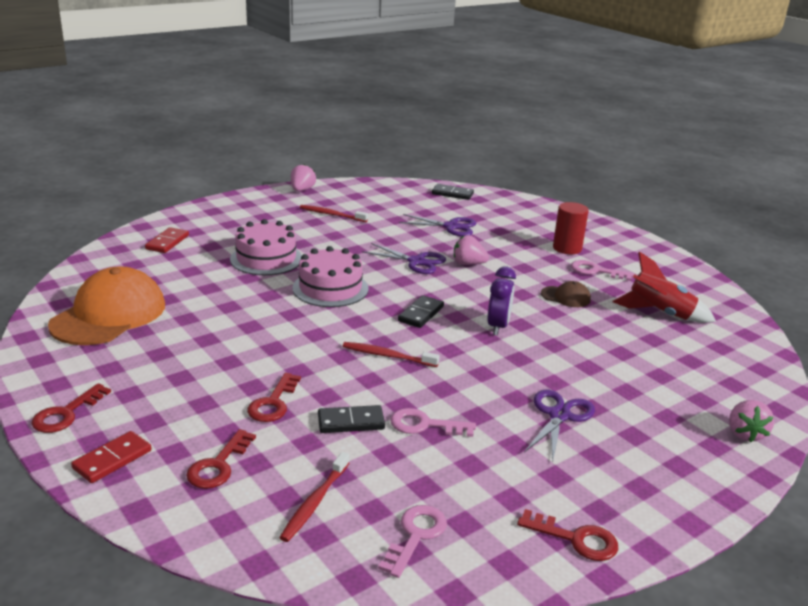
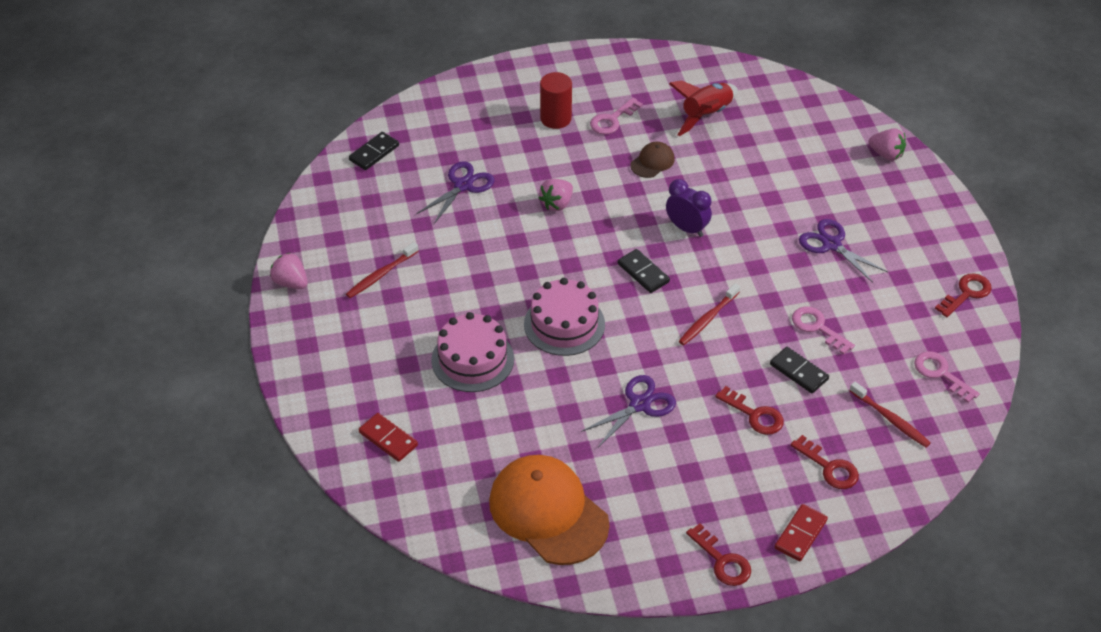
camera: 65 degrees left, 20 degrees up
(112, 459) = (800, 534): red domino -> red domino turned 60 degrees clockwise
(351, 422) = (799, 372): black domino -> black domino turned 60 degrees counterclockwise
(416, 262) = (534, 241): purple scissors -> purple scissors (639, 405)
(425, 425) = (817, 328): pink key -> pink key turned 105 degrees clockwise

